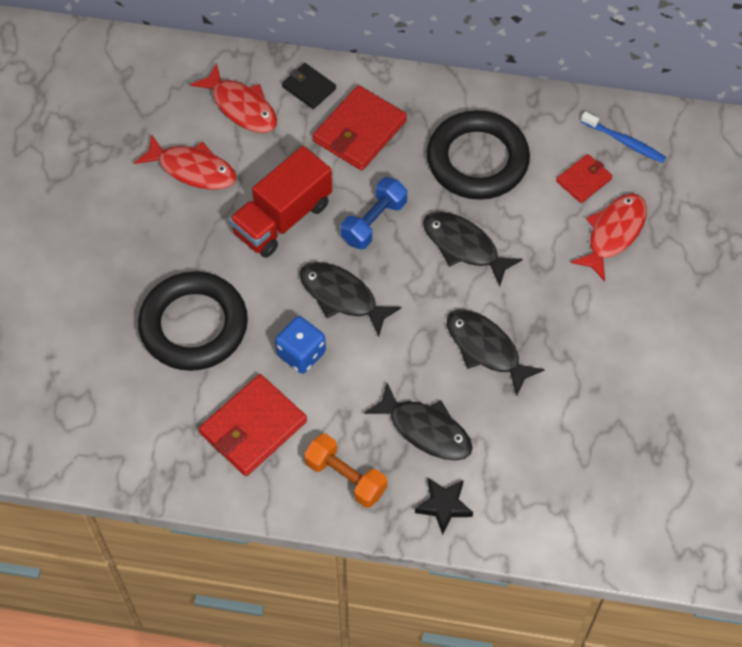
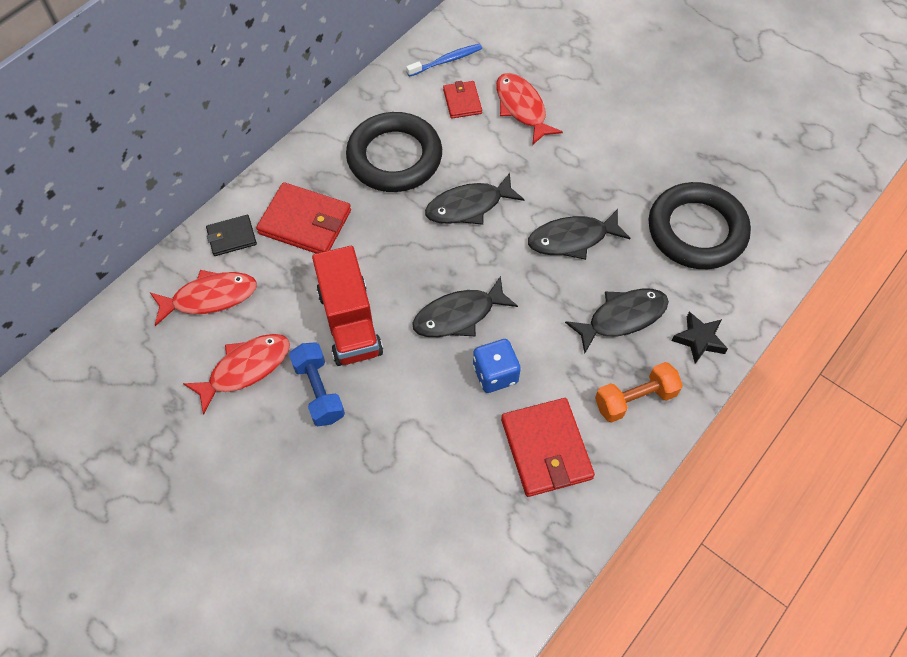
camera: 60 degrees left, 0 degrees up
(194, 325) = (411, 448): black ring -> black ring (696, 230)
(360, 131) = (305, 222): red wallet -> red wallet turned 45 degrees counterclockwise
(374, 222) = (402, 256): blue dumbbell -> blue dumbbell (319, 391)

